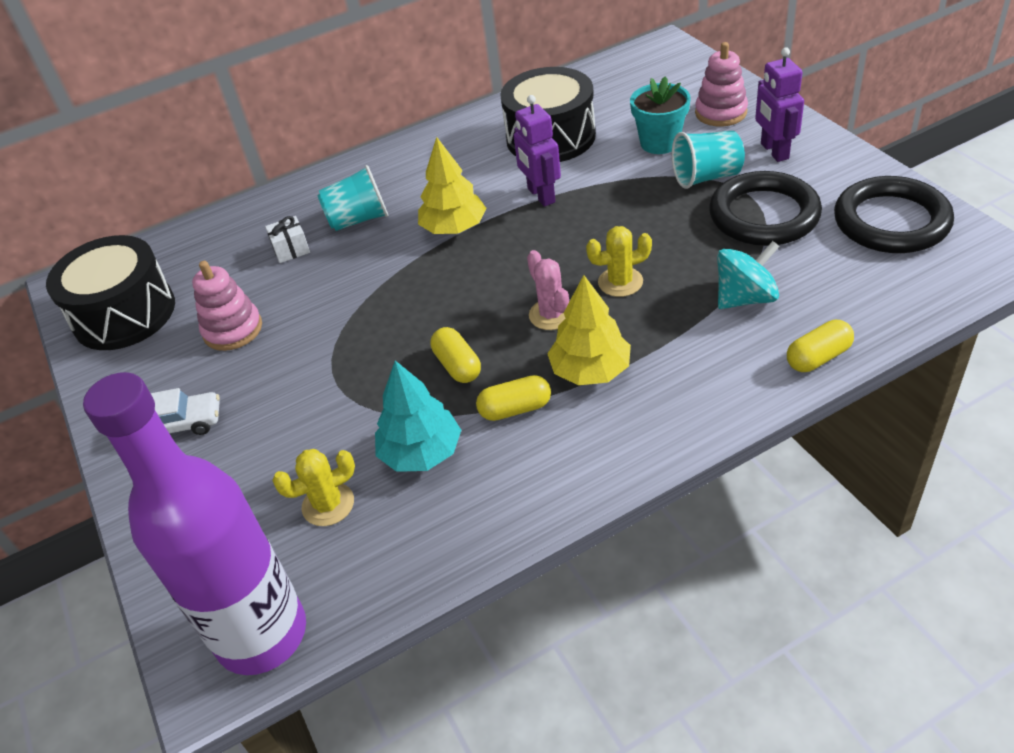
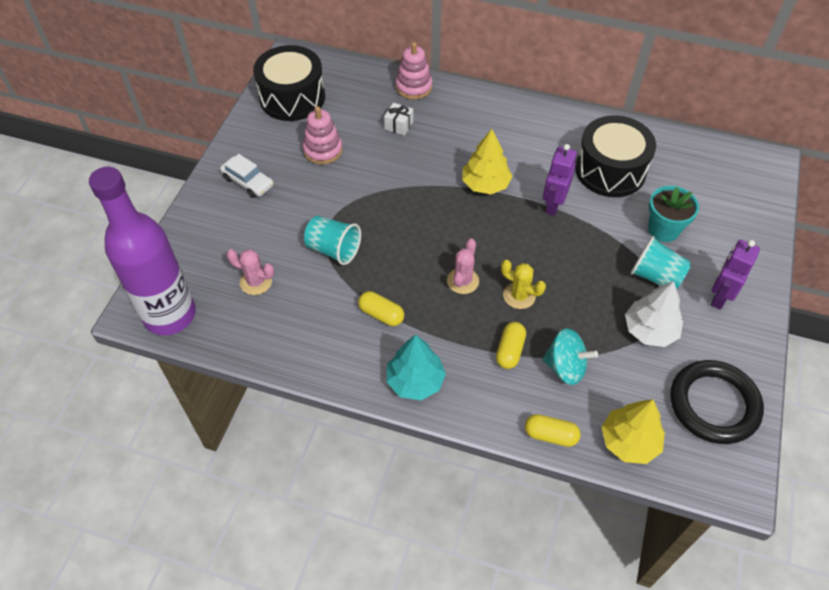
camera: 40 degrees right, 10 degrees up
(328, 504) = (256, 282): yellow cactus -> pink cactus
(358, 220) = (449, 136): turquoise cup -> turquoise cup (333, 249)
(421, 453) = (318, 295): turquoise tree -> turquoise tree (415, 381)
(457, 366) = (387, 266): yellow capsule -> yellow capsule (509, 350)
(590, 370) = (438, 329): yellow tree -> yellow tree (629, 441)
(721, 113) = (729, 242): pink stacking toy -> pink stacking toy (413, 87)
(764, 215) = (650, 330): black ring -> white tree

